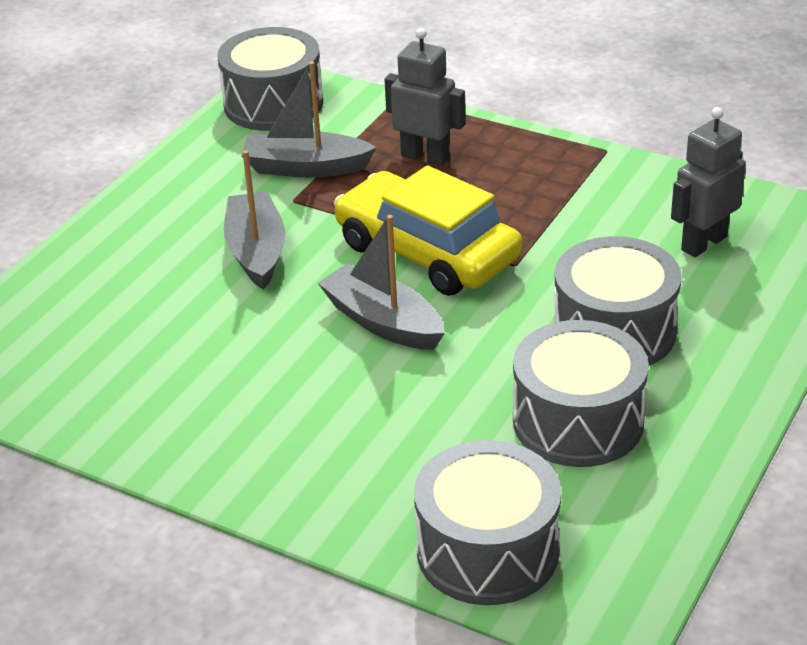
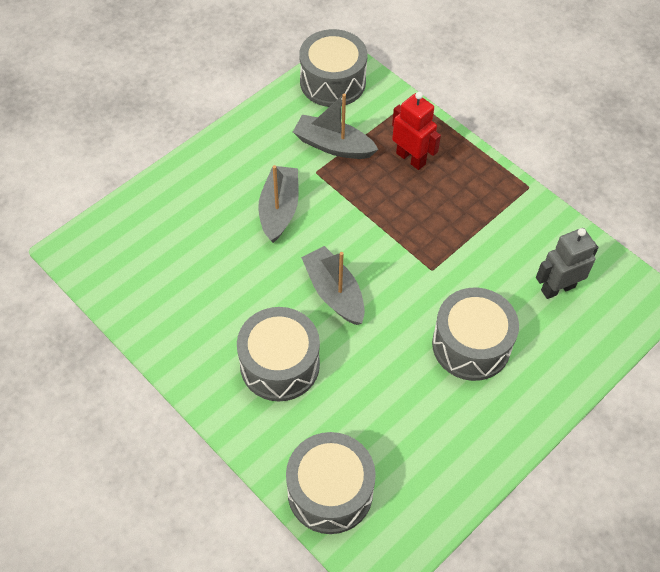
camera: 15 degrees right, 20 degrees up
(425, 157) = (411, 158): grey robot -> red robot
(427, 252) = (382, 242): yellow car -> none
(578, 421) = (420, 410): grey drum -> grey drum (280, 364)

